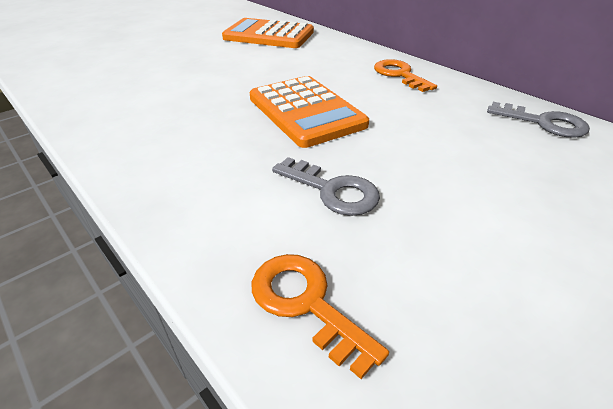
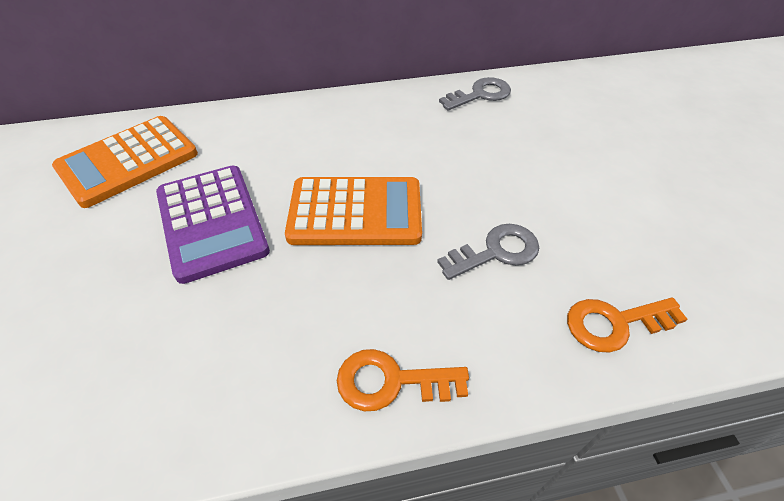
camera: 60 degrees left, 10 degrees up
(245, 71) = (212, 222): none -> purple calculator
(399, 75) = (340, 118): orange key -> orange key (391, 382)

